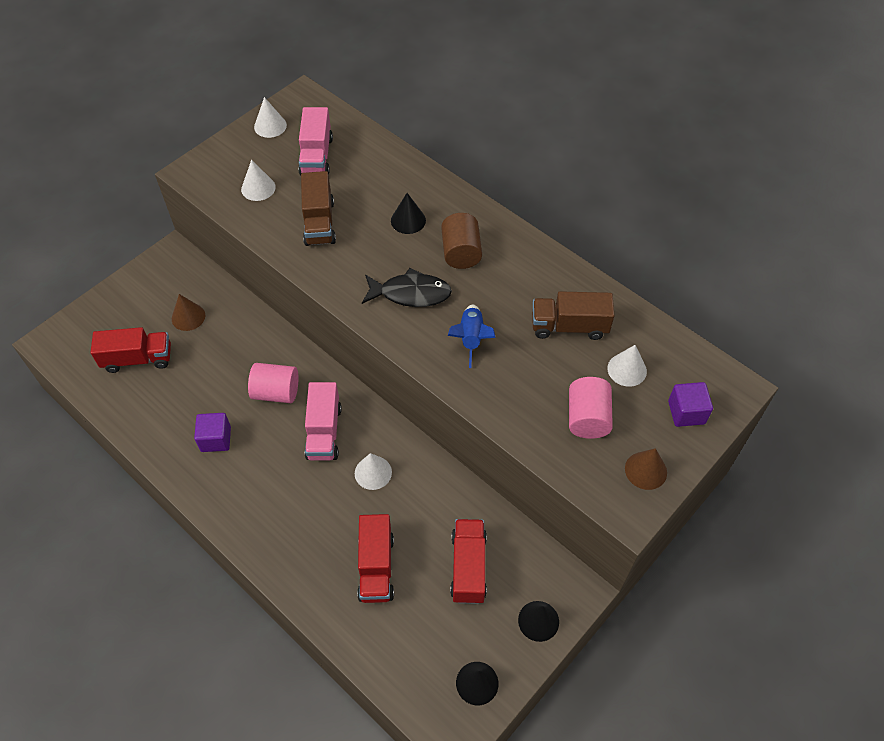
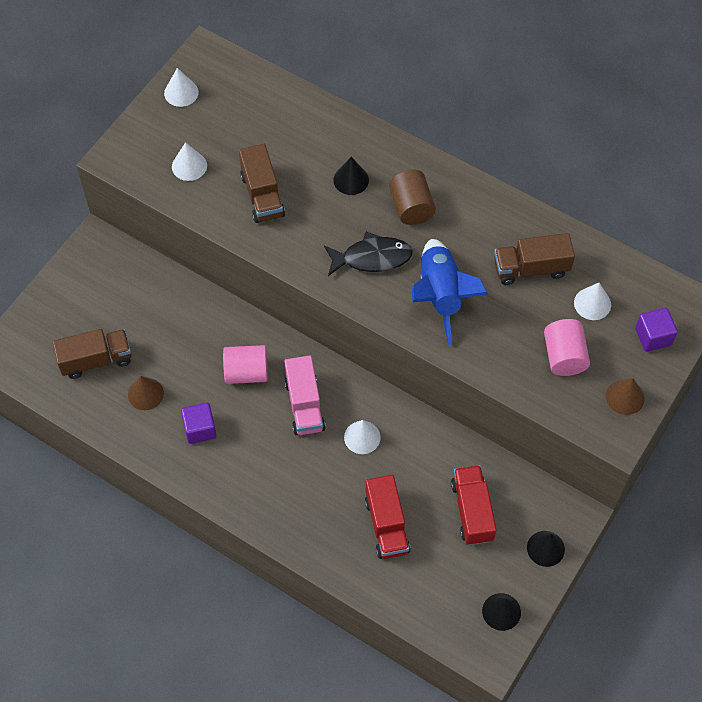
camera: 10 degrees left, 5 degrees up
(138, 359) = (96, 360): red truck -> brown truck
(188, 317) = (134, 307): brown cone -> brown cone (145, 394)
(316, 156) = (239, 121): pink truck -> none
(471, 338) = (440, 295): blue rocket -> blue rocket, size x1.64

